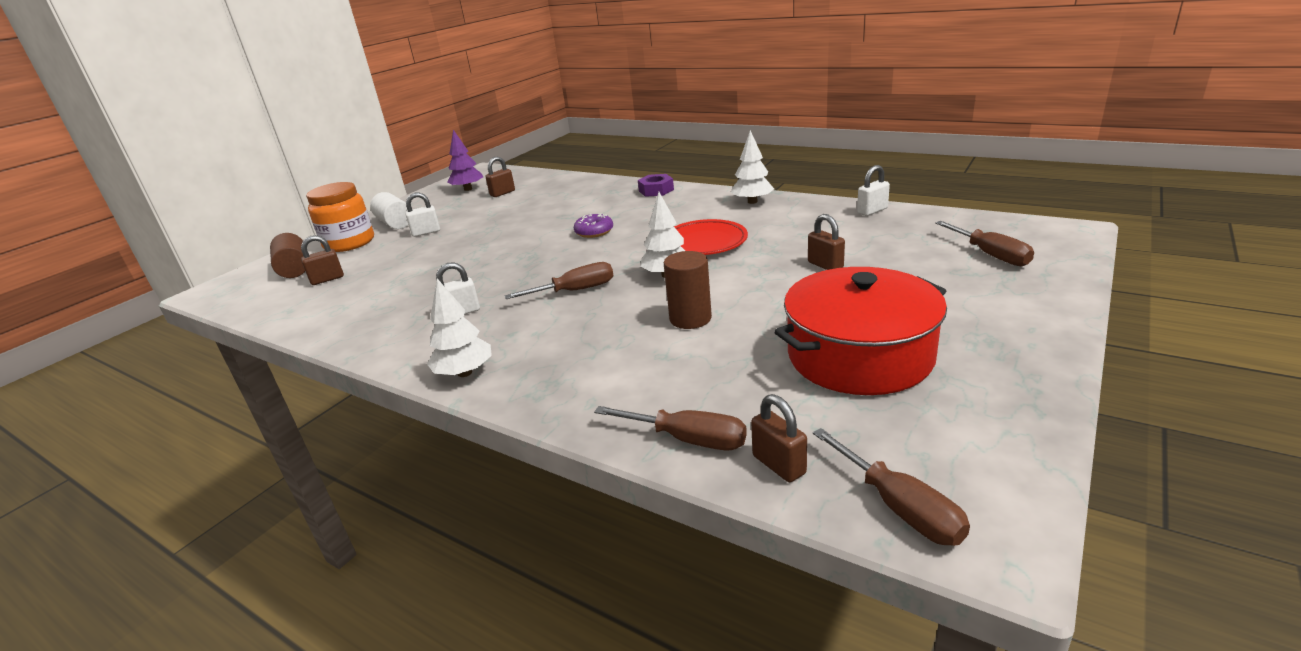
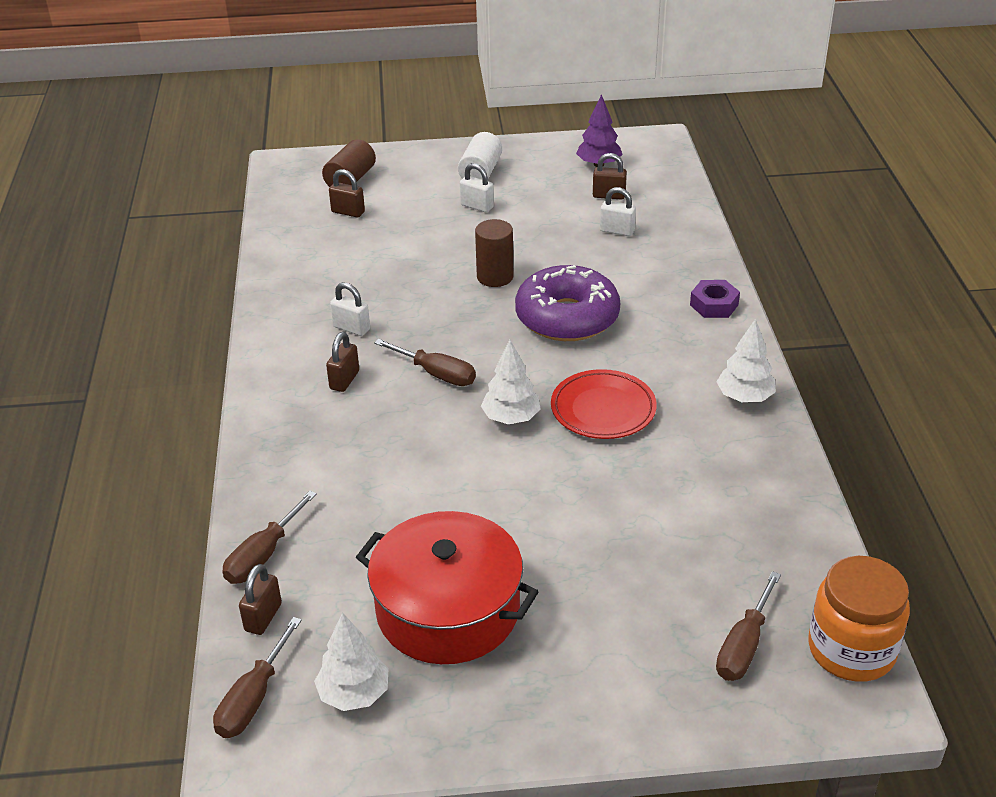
camera: 50 degrees right, 10 degrees up
(349, 243) = (419, 174): orange jar -> orange jar (851, 650)
(465, 373) = (269, 388): white tree -> white tree (354, 693)
(594, 232) = (567, 317): purple donut -> purple donut, size x2.17
(688, 439) = (263, 555): brown screwdriver -> brown screwdriver turned 45 degrees clockwise
(690, 318) = (438, 474): brown cylinder -> brown cylinder (495, 277)
(825, 265) = (616, 522): brown padlock -> brown padlock (344, 380)
(872, 211) = (798, 508): white padlock -> white padlock (617, 231)

